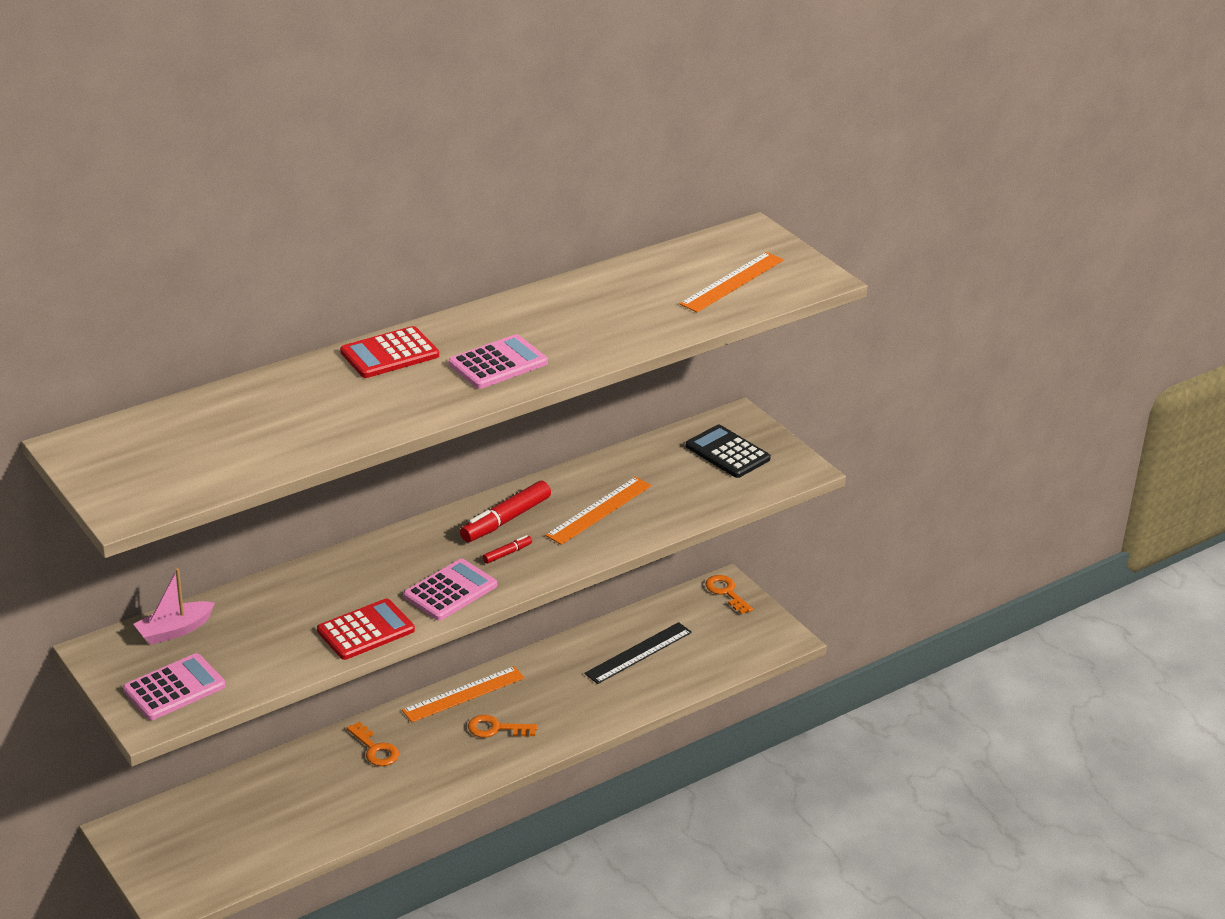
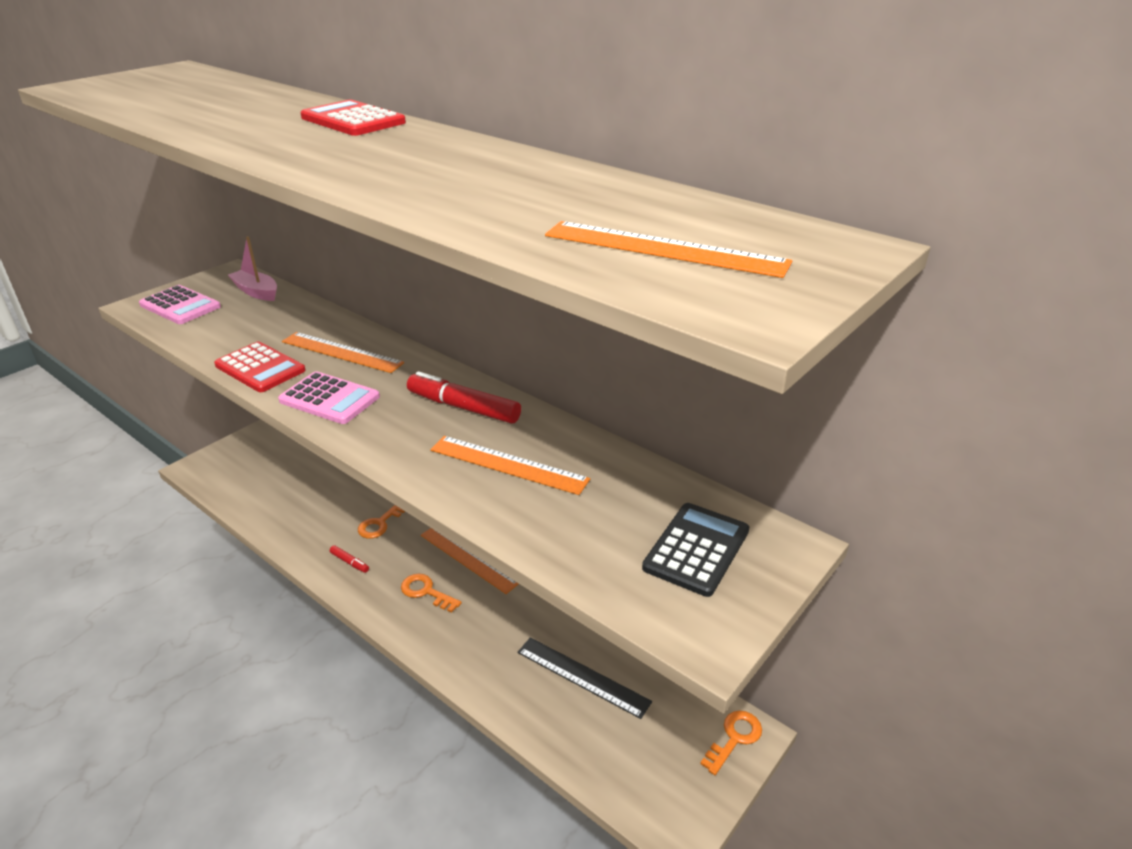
camera: 75 degrees right, 0 degrees up
(364, 578) = (341, 352): none -> orange ruler
(496, 728) = (426, 592): orange key -> orange key turned 45 degrees counterclockwise
(498, 363) = (347, 157): pink calculator -> none
(507, 553) = (403, 419): red marker -> red marker (349, 562)

